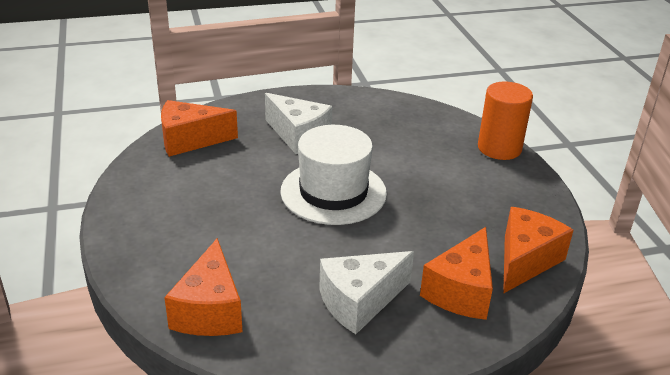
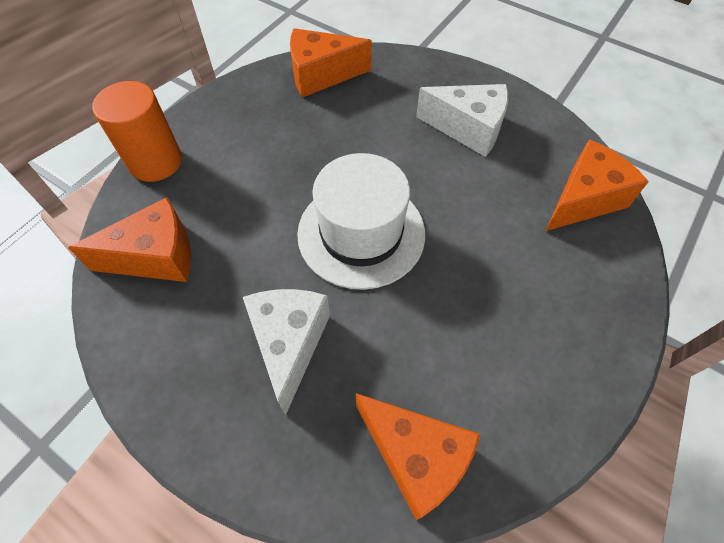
camera: 130 degrees left, 25 degrees up
(461, 291) = (393, 89): orange cheese -> orange cheese (156, 257)

